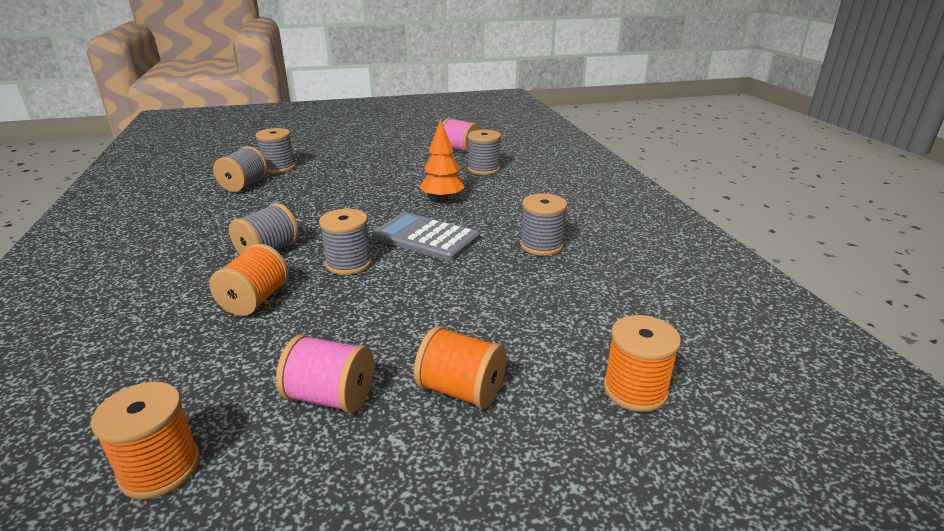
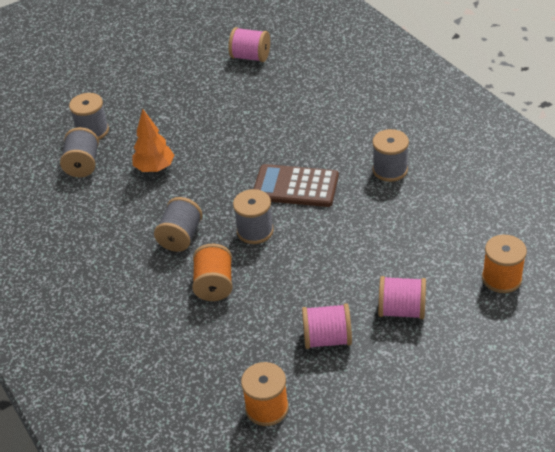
camera: 15 degrees left, 15 degrees up
(426, 238) = (295, 187): grey calculator -> brown calculator
(442, 199) = (279, 136): orange tree -> orange tree (154, 168)
(461, 390) = (401, 310): orange spool -> pink spool
(483, 169) = (290, 82): grey spool -> none

